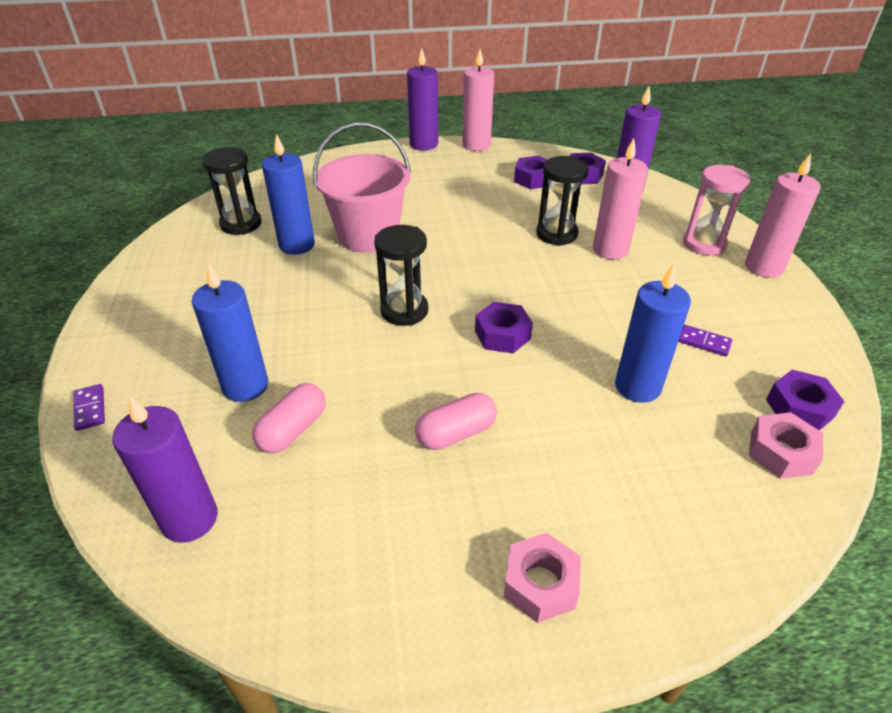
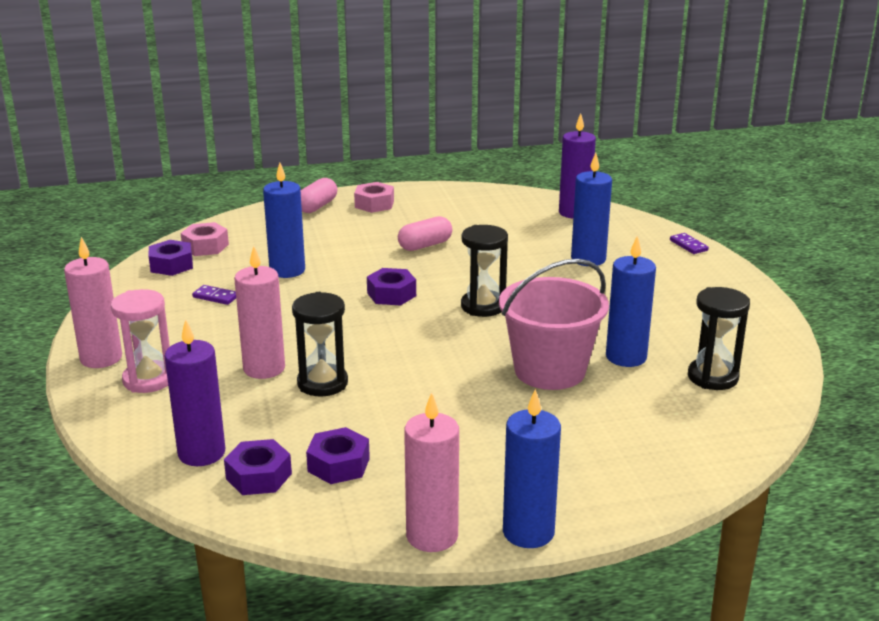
camera: 175 degrees right, 15 degrees down
(293, 430) = (538, 242): pink capsule -> pink capsule (317, 206)
(424, 144) = (528, 532): purple candle -> blue candle

